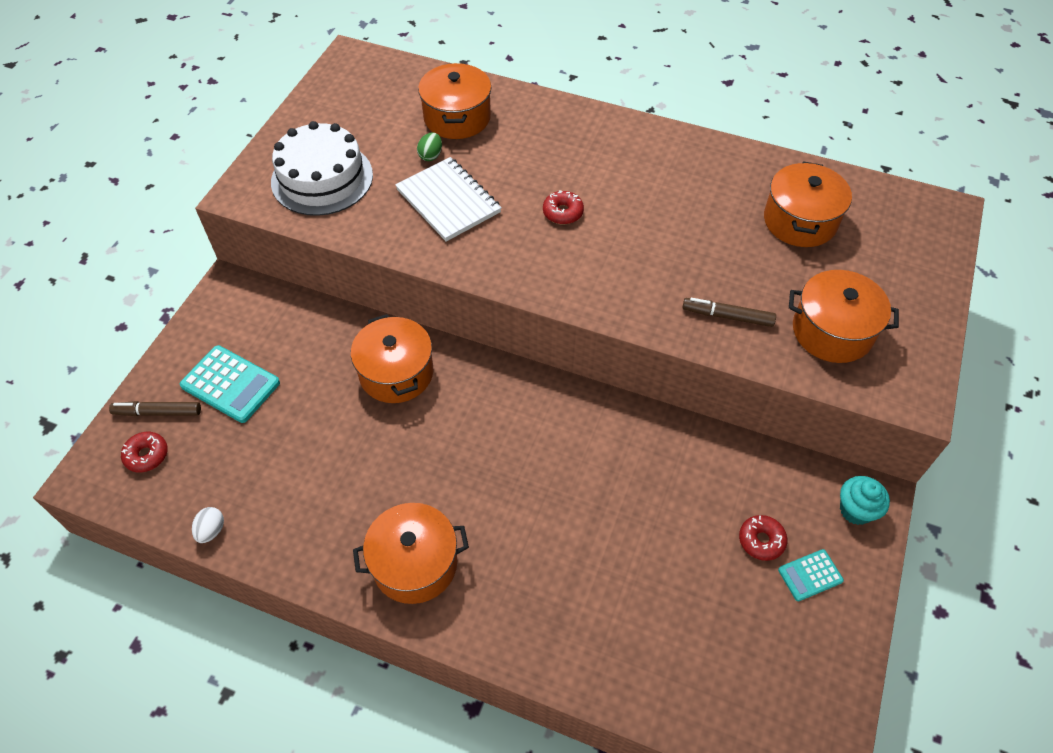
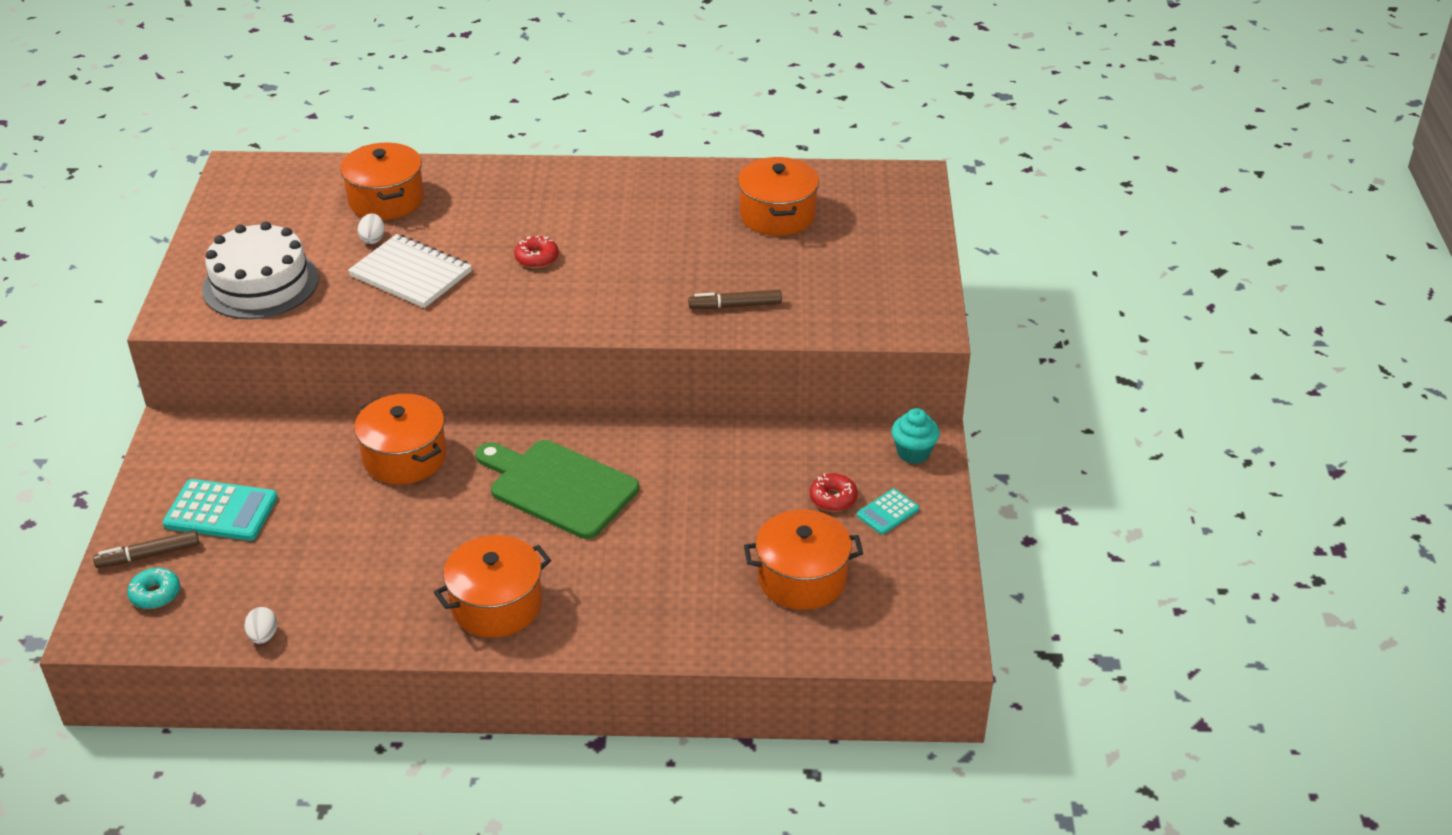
camera: 20 degrees left, 15 degrees down
(147, 455) = (155, 594): red donut -> turquoise donut
(431, 155) = (373, 239): green egg -> white egg
(514, 447) = (558, 487): none -> green cutting board
(832, 331) = (838, 295): orange pot -> orange pot (802, 578)

